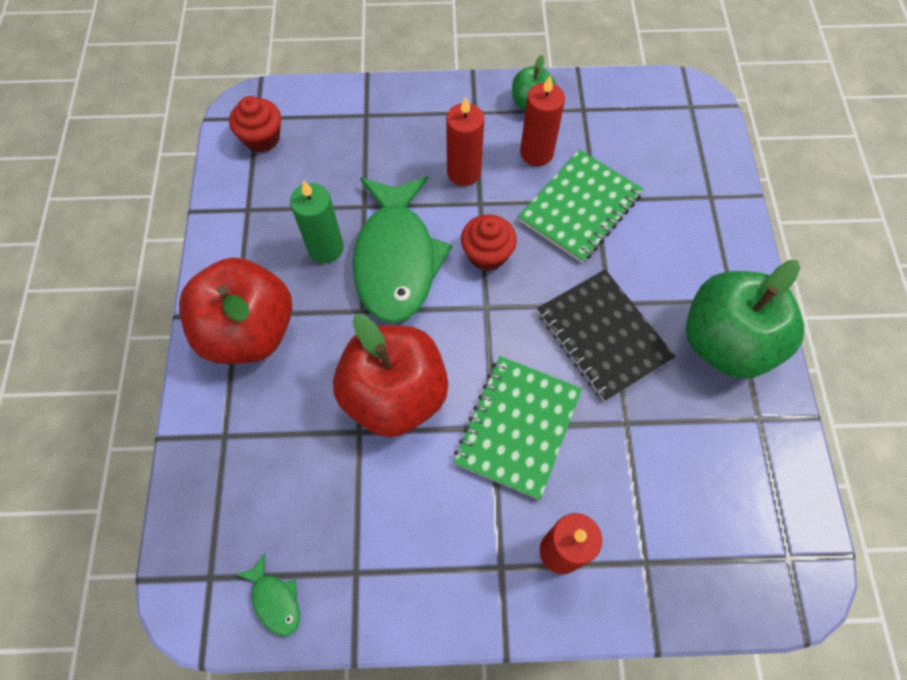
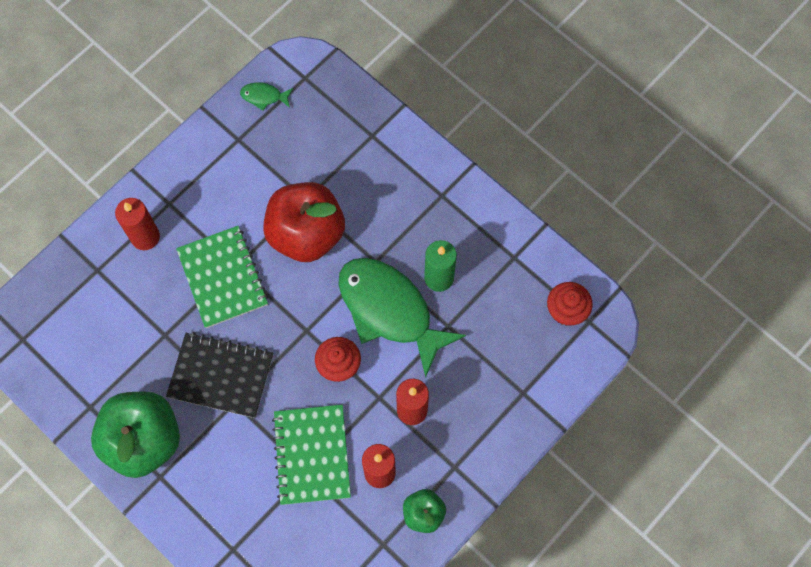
camera: 135 degrees right, 5 degrees up
(249, 331) = (423, 193): red apple -> none

